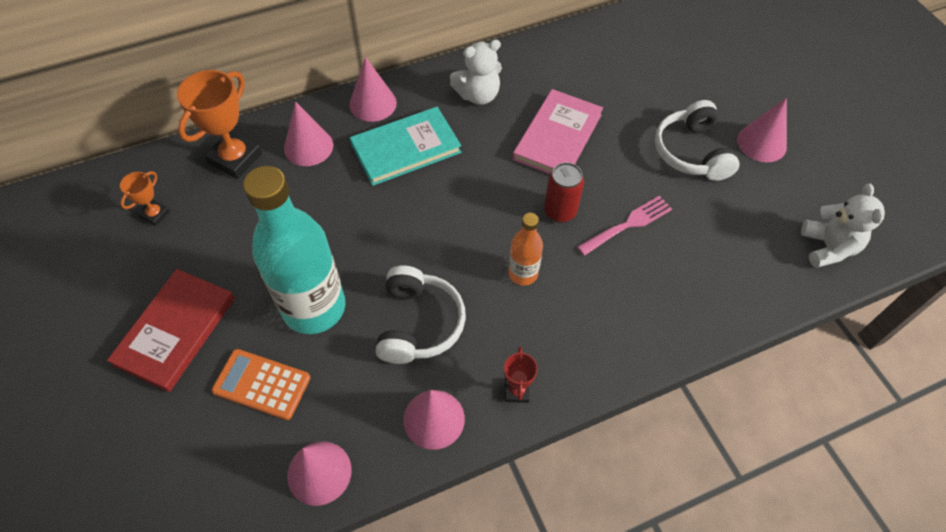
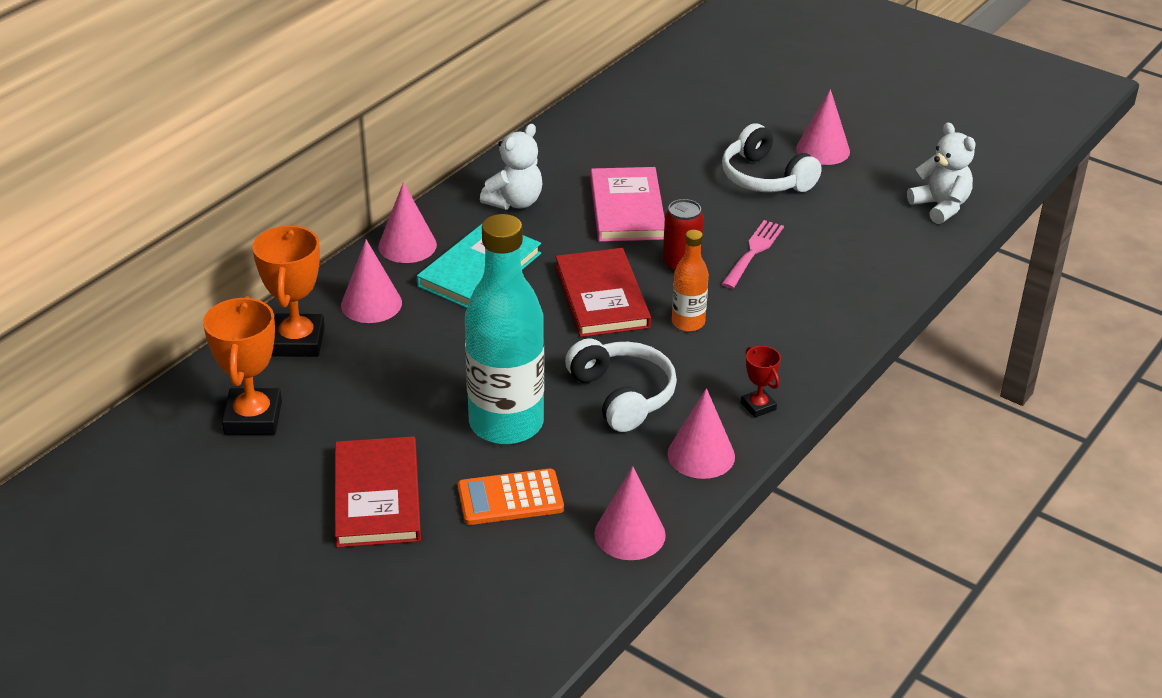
camera: 30 degrees left, 20 degrees down
(155, 214) = (253, 418): orange trophy -> orange trophy, size x1.93
(475, 215) = (601, 297): none -> red book

